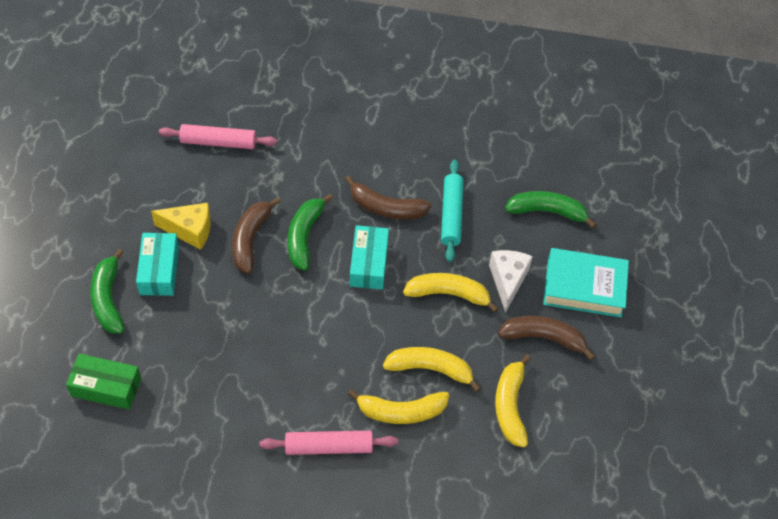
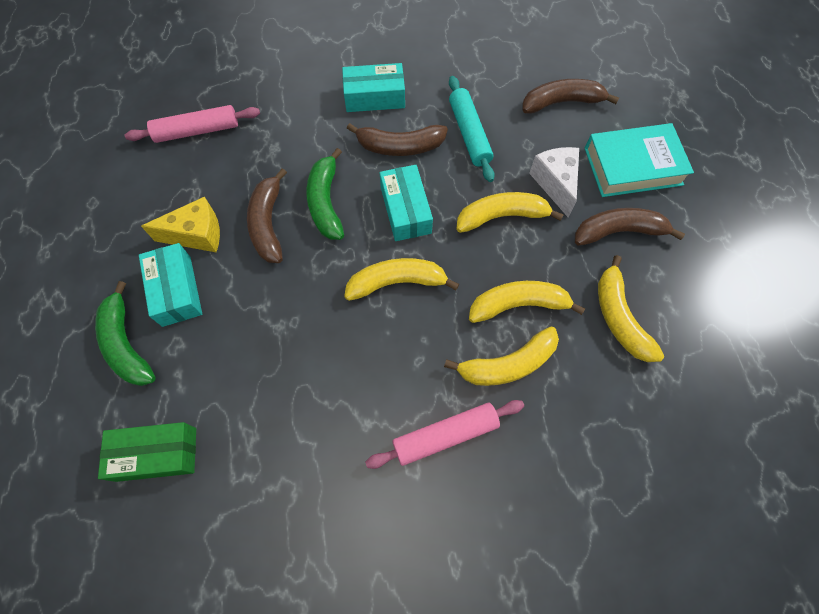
camera: 15 degrees left, 10 degrees up
(337, 320) = (397, 282): none -> yellow banana
(381, 157) = (374, 97): none -> turquoise box
(547, 211) = (562, 102): green banana -> brown banana

